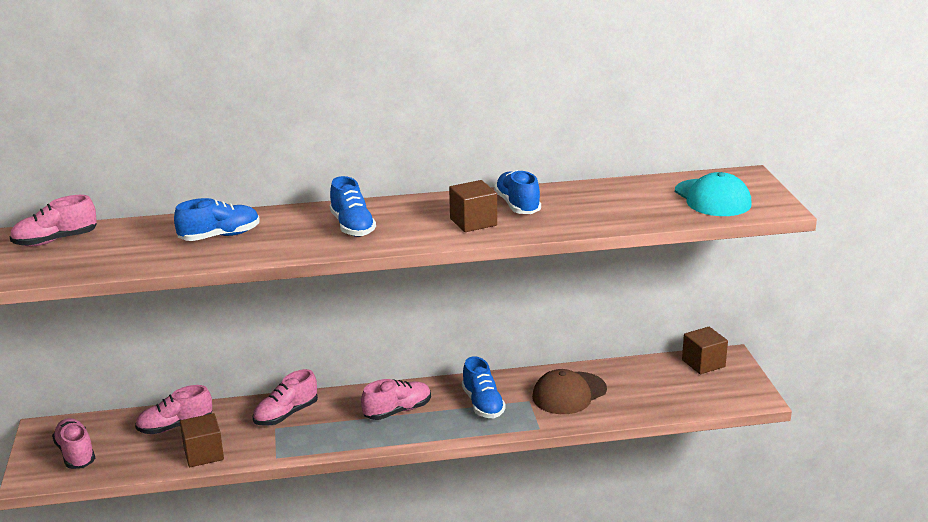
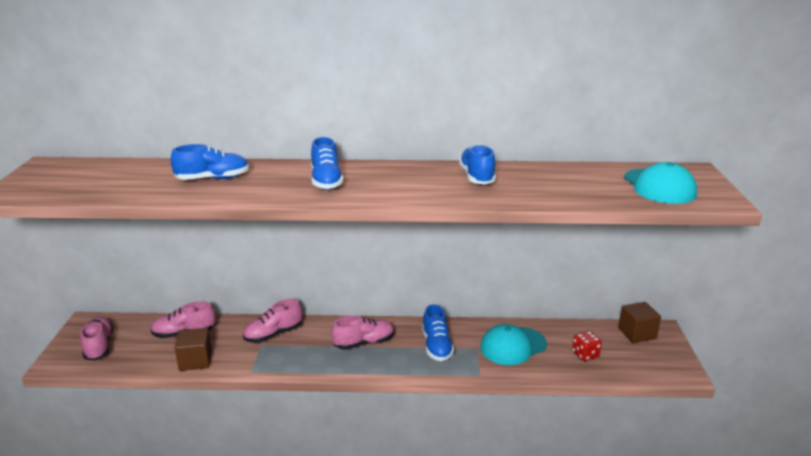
camera: 10 degrees right, 0 degrees up
(55, 240) = (83, 170): pink shoe -> none
(473, 222) = (432, 187): brown cube -> none
(569, 393) = (513, 346): brown cap -> turquoise cap
(650, 393) = (585, 354): none -> red dice

